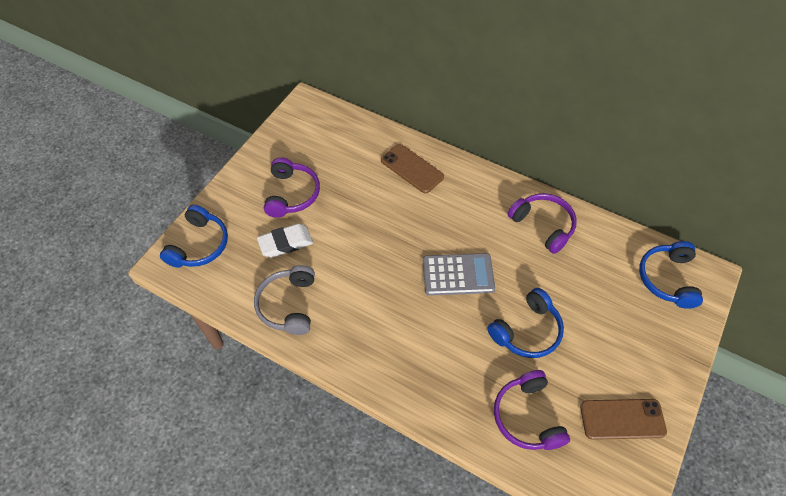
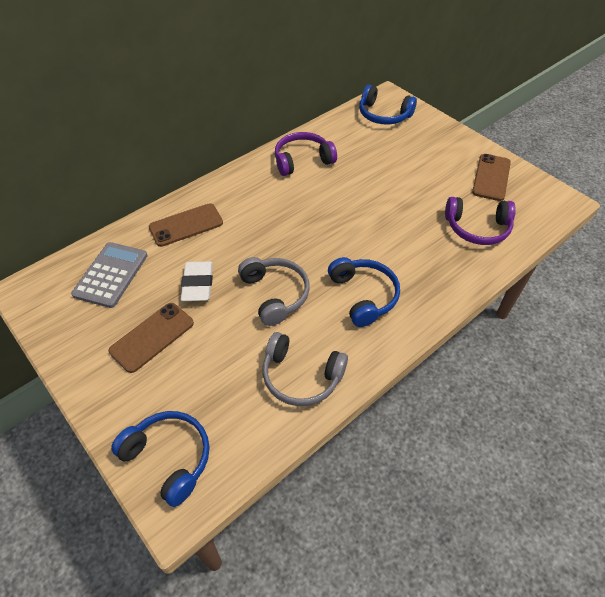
camera: 70 degrees left, 5 degrees down
(285, 243) = (217, 359): white eraser -> white eraser (198, 284)
(292, 194) = (152, 337): purple headphones -> brown phone
(363, 259) = (275, 294): none -> grey headphones
(458, 275) = (326, 229): grey calculator -> grey calculator (111, 275)
(527, 331) = (400, 203): blue headphones -> blue headphones (363, 296)

